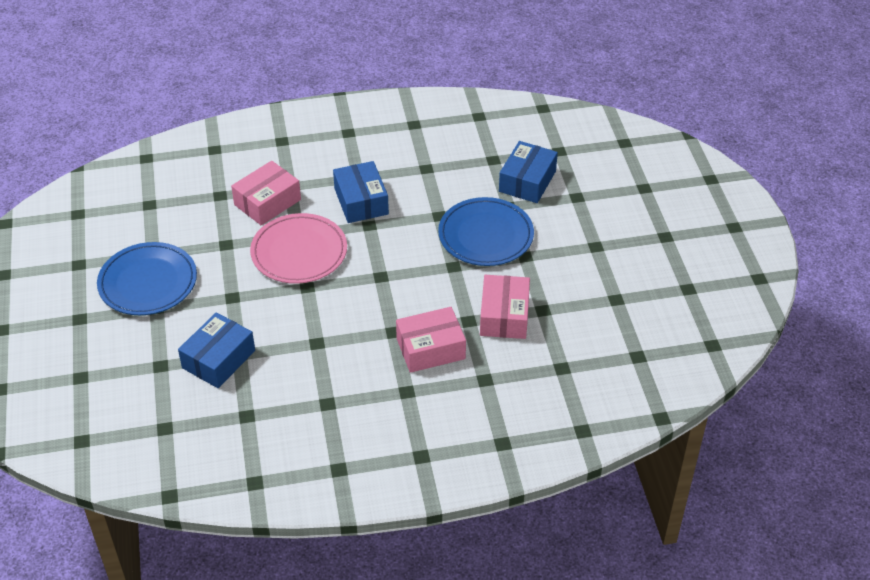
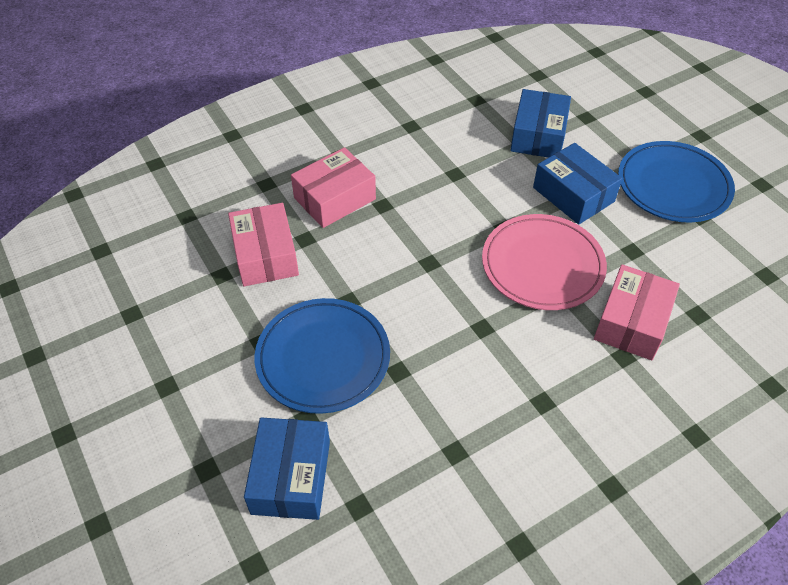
camera: 160 degrees right, 5 degrees up
(361, 201) = (514, 361): blue box -> blue box (573, 194)

